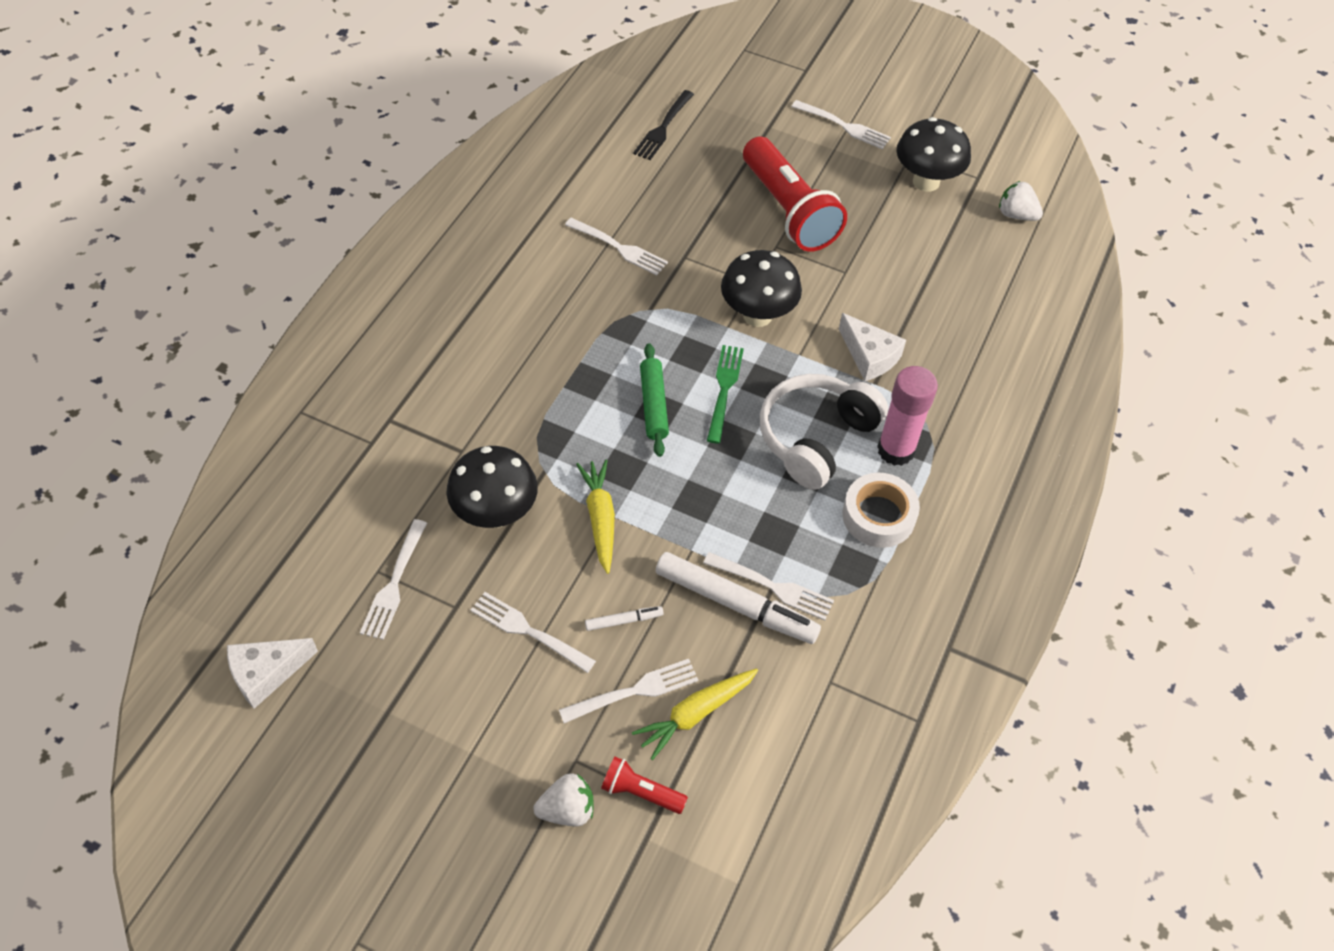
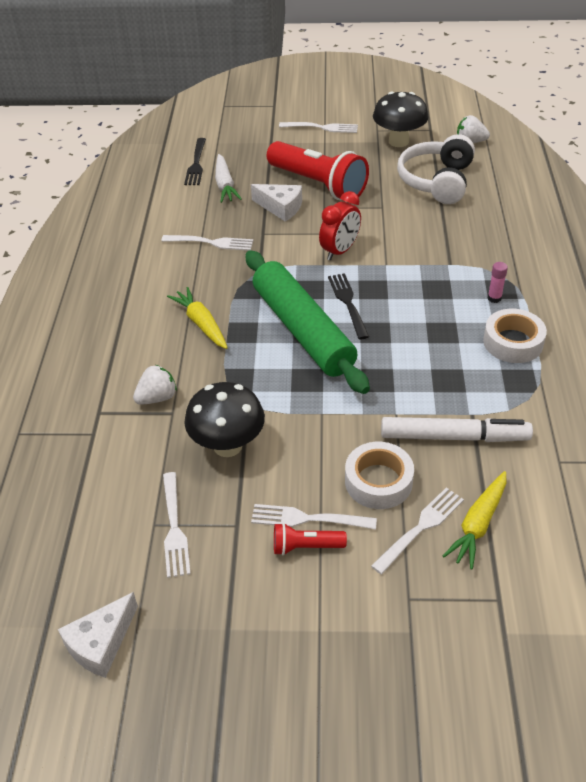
camera: 20 degrees left, 10 degrees down
(567, 810) = (427, 639): white strawberry -> white strawberry (157, 398)
(600, 519) = (313, 419): yellow carrot -> yellow carrot (201, 324)
(624, 621) = (378, 481): white marker -> white tape
(641, 792) = (476, 599): red flashlight -> red flashlight (305, 547)
(654, 405) = (303, 330): green rolling pin -> green rolling pin, size x2.05
(679, 171) = (225, 185): none -> white carrot
(724, 390) = (348, 303): green fork -> black fork
(757, 315) = (340, 251): black mushroom -> red clock
(772, 587) = (472, 415): white fork -> none
(816, 438) = (434, 310): white headphones -> white headphones (437, 181)
(869, 356) = (435, 249): white cheese -> white cheese (281, 207)
(896, 450) = (494, 298): pink glue stick -> pink glue stick, size x0.46

